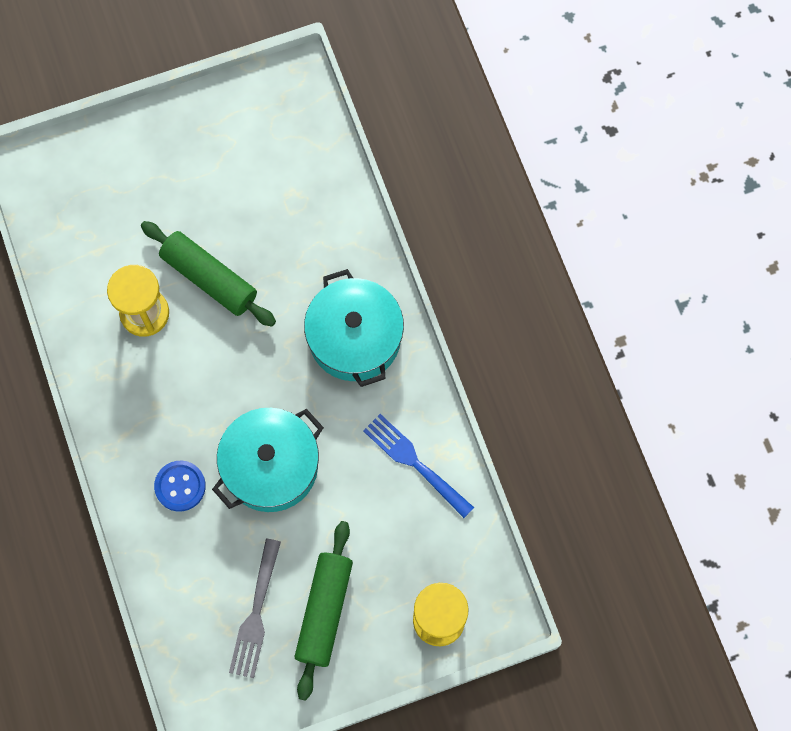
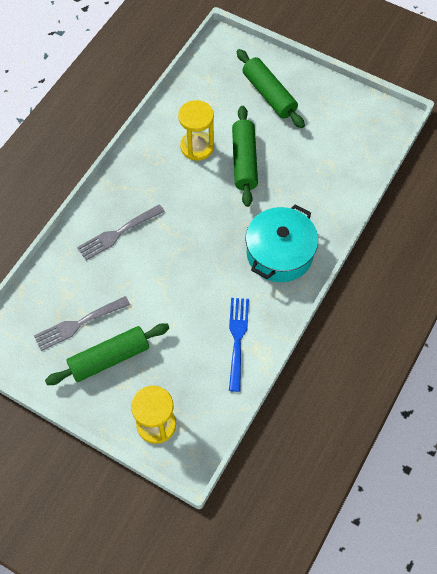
camera: 50 degrees right, 10 degrees down
(146, 179) = (269, 94): none -> green rolling pin
(180, 486) = (118, 233): blue button -> grey fork
(271, 466) = (168, 268): turquoise pot -> none

